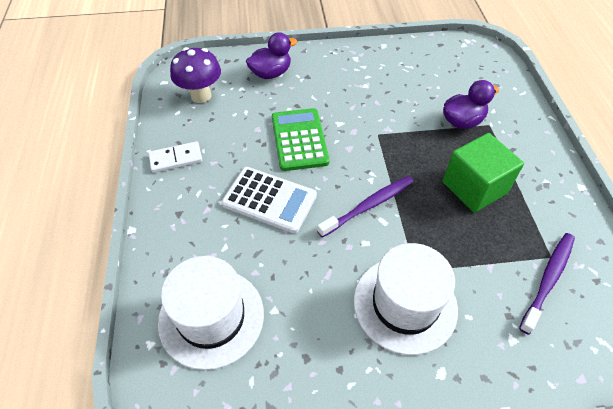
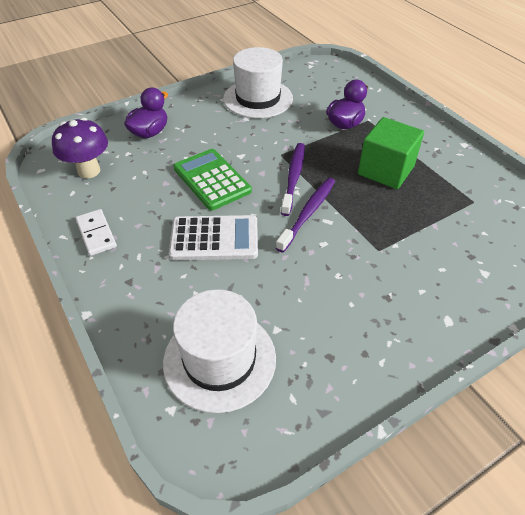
camera: 25 degrees left, 5 degrees down
(176, 158) = (96, 234): white domino -> white domino turned 75 degrees counterclockwise
(405, 304) = (386, 279): white hat -> white hat (258, 98)
(548, 280) = (482, 219): purple toothbrush -> purple toothbrush (293, 177)

